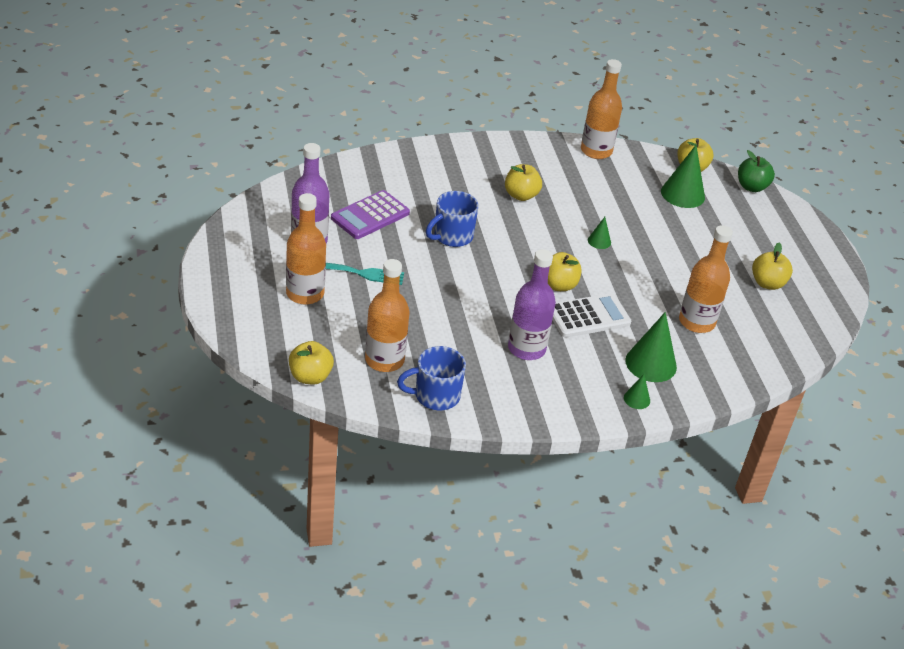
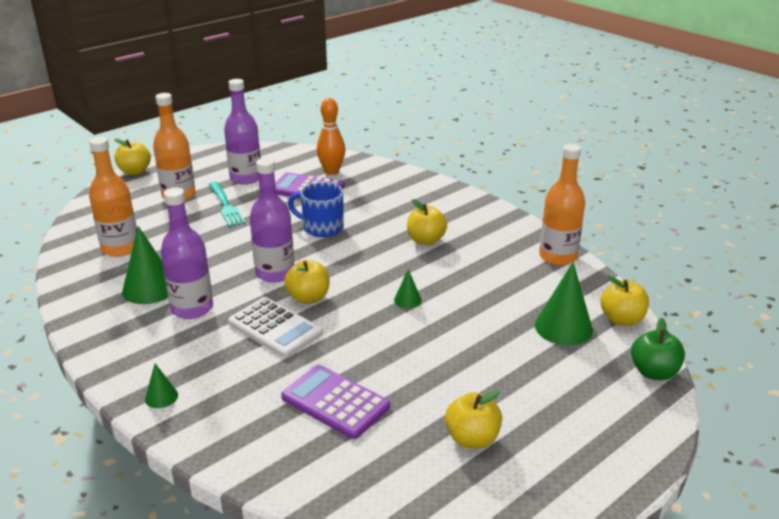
camera: 65 degrees right, 10 degrees down
(310, 377) = (76, 226): yellow apple -> yellow apple (135, 172)
(347, 189) = (331, 171): none -> orange bowling pin
(435, 396) = (88, 283): blue mug -> none
(507, 288) = (275, 273): none -> purple bottle
(651, 363) = (230, 389): green cone -> green cone (149, 288)
(696, 322) = (335, 402): orange bottle -> purple calculator

